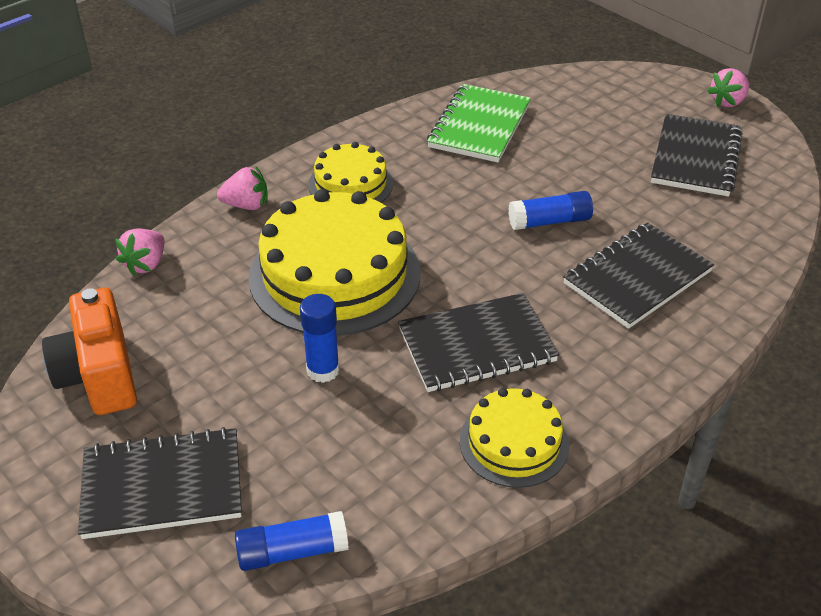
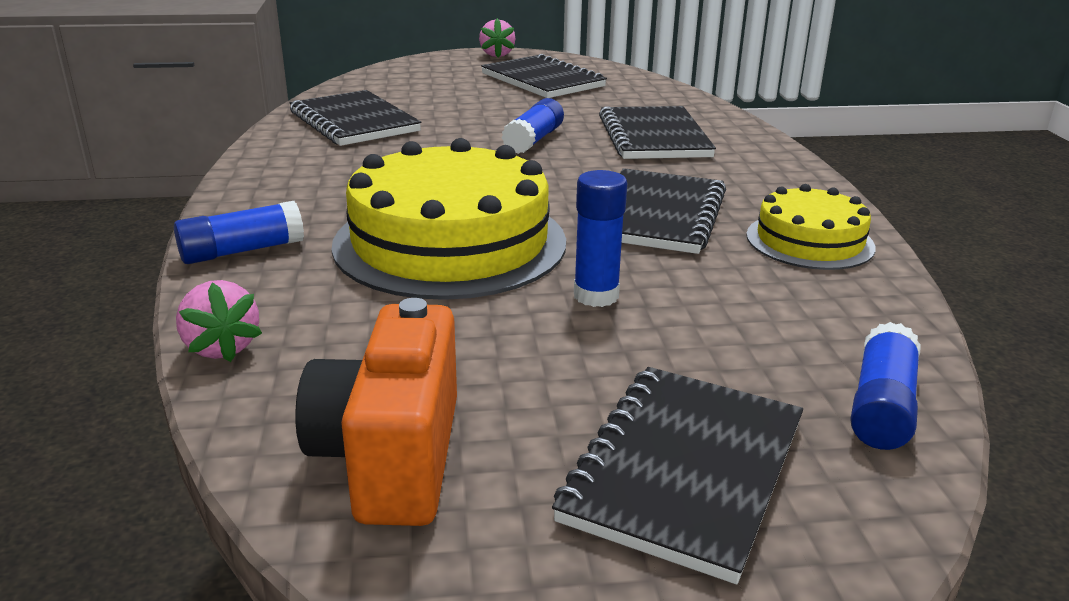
camera: 55 degrees left, 15 degrees down
(99, 375) = (391, 457): orange camera -> orange camera turned 75 degrees clockwise
(246, 205) = (242, 251): pink strawberry -> blue glue stick
(351, 184) = (321, 192): yellow cake -> none
(479, 126) = (354, 122): green notebook -> black notebook

